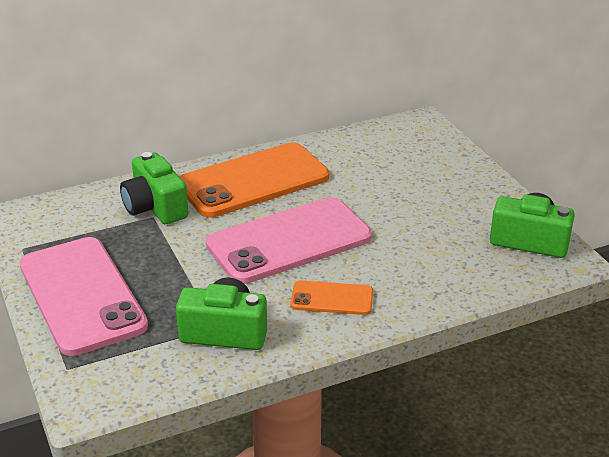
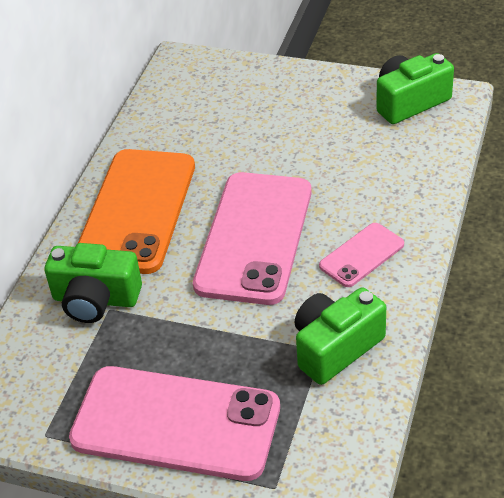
camera: 45 degrees left, 10 degrees up
(332, 298) = (361, 255): orange phone -> pink phone

